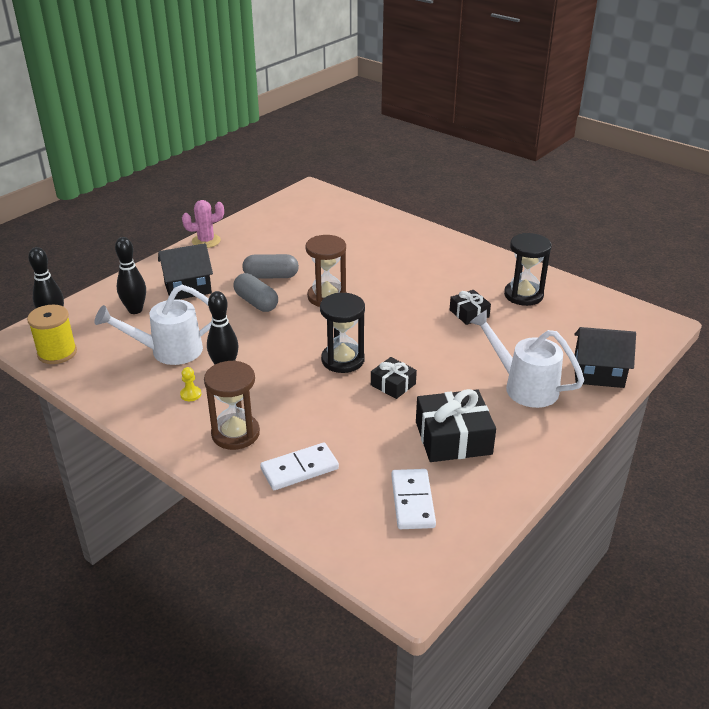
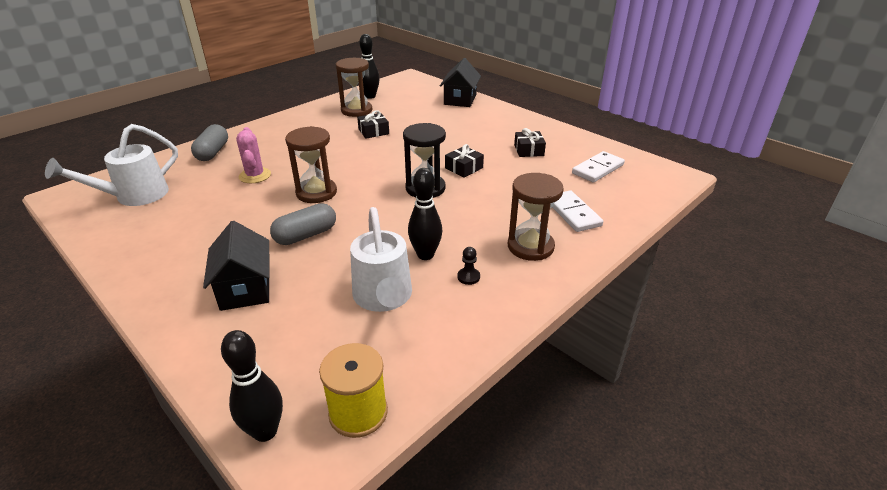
camera: 85 degrees left, 0 degrees up
(135, 310) = (276, 335): black bowling pin -> black bowling pin (370, 96)
(191, 394) = (468, 277): yellow pawn -> black pawn
(206, 241) = (128, 277): pink cactus -> pink cactus (255, 176)
(271, 276) = (255, 225): grey capsule -> grey capsule (212, 152)
(413, 501) = (597, 169): white domino -> white domino turned 45 degrees counterclockwise
(453, 438) = (529, 150): black gift -> black gift, size x0.56
(523, 295) = (356, 110): black hourglass -> brown hourglass
(524, 387) = (472, 122): white watering can -> white watering can (135, 196)

